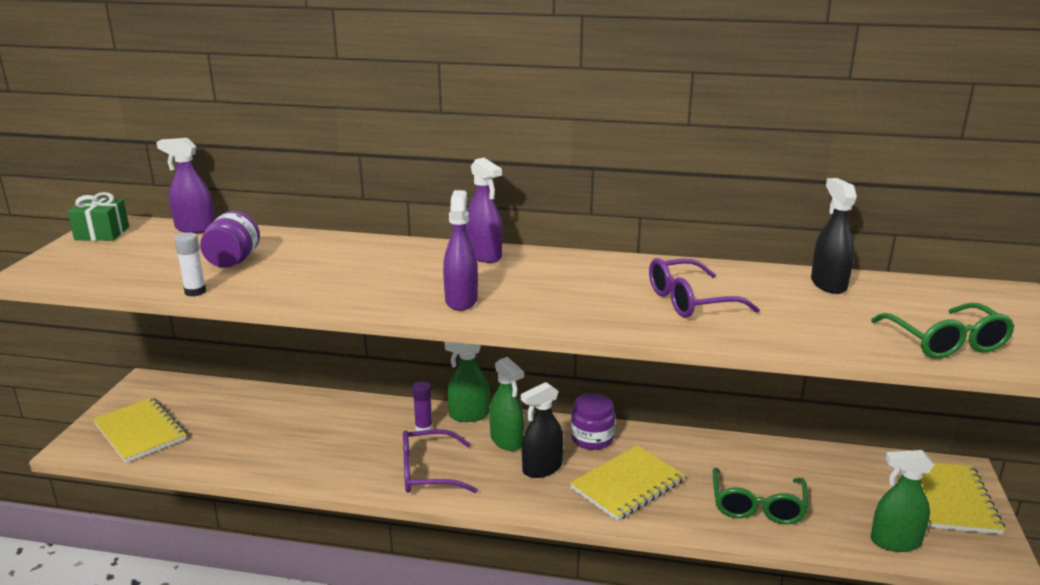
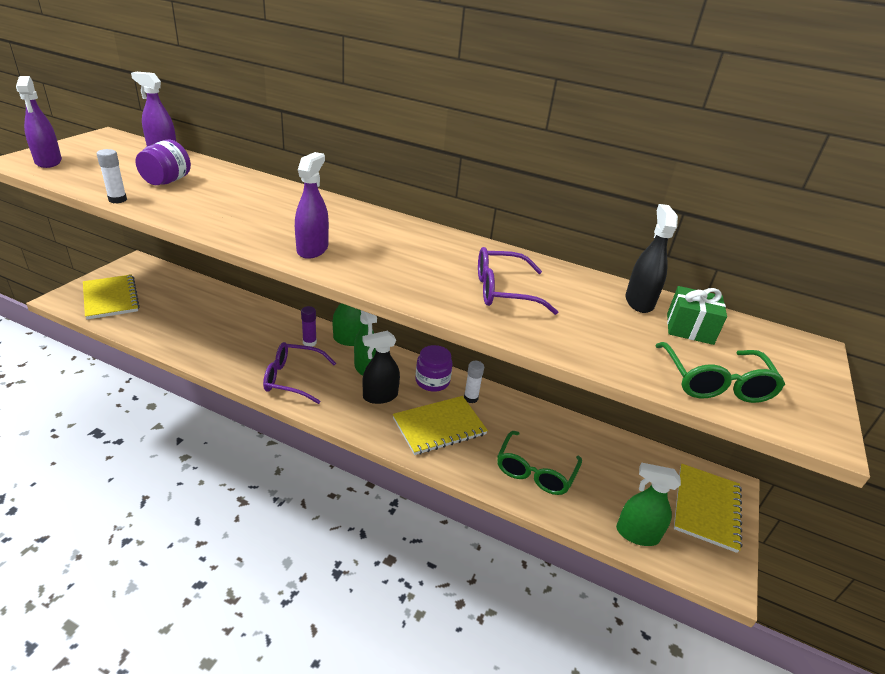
camera: 10 degrees right, 10 degrees up
(102, 233) = (93, 141): green gift -> green gift (689, 328)
(484, 255) = (361, 215): purple spray bottle -> purple spray bottle (48, 162)
(645, 447) = (471, 398): none -> white glue stick

